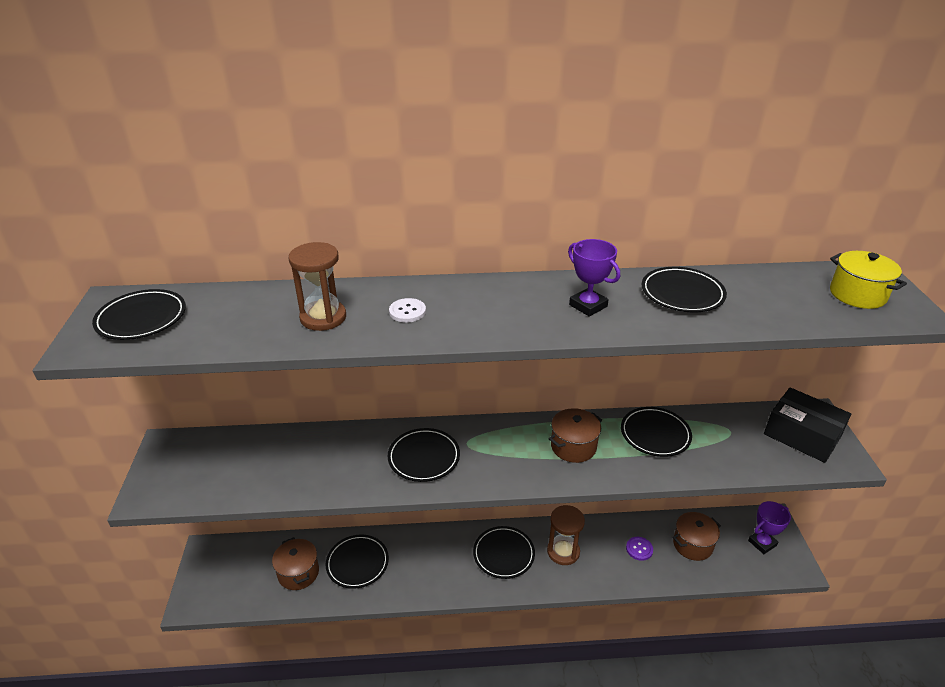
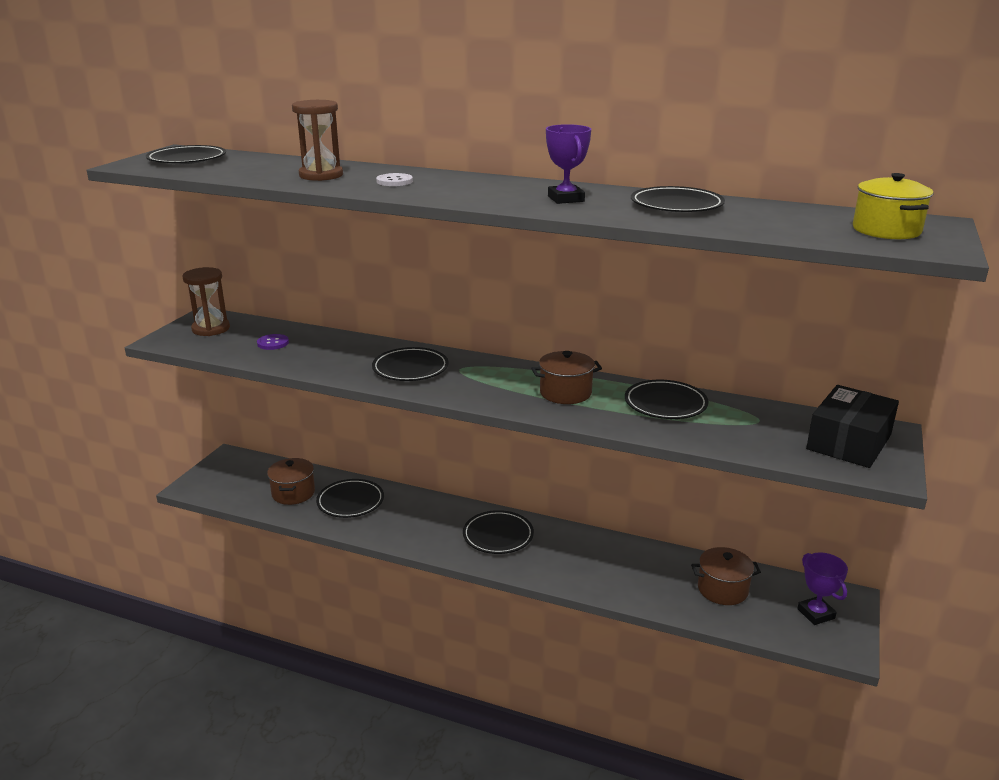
camera: 25 degrees right, 10 degrees down
(563, 551) = (564, 552): brown hourglass -> brown hourglass (211, 329)
(639, 549) = (653, 574): purple button -> purple button (273, 343)
(762, 543) = (816, 614): purple trophy -> purple trophy turned 75 degrees clockwise
(802, 435) = (848, 442): black box -> black box turned 60 degrees clockwise

